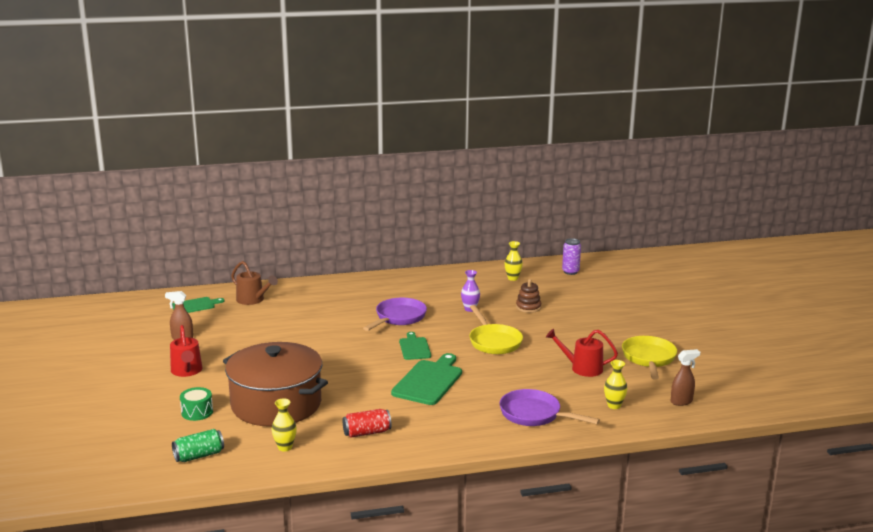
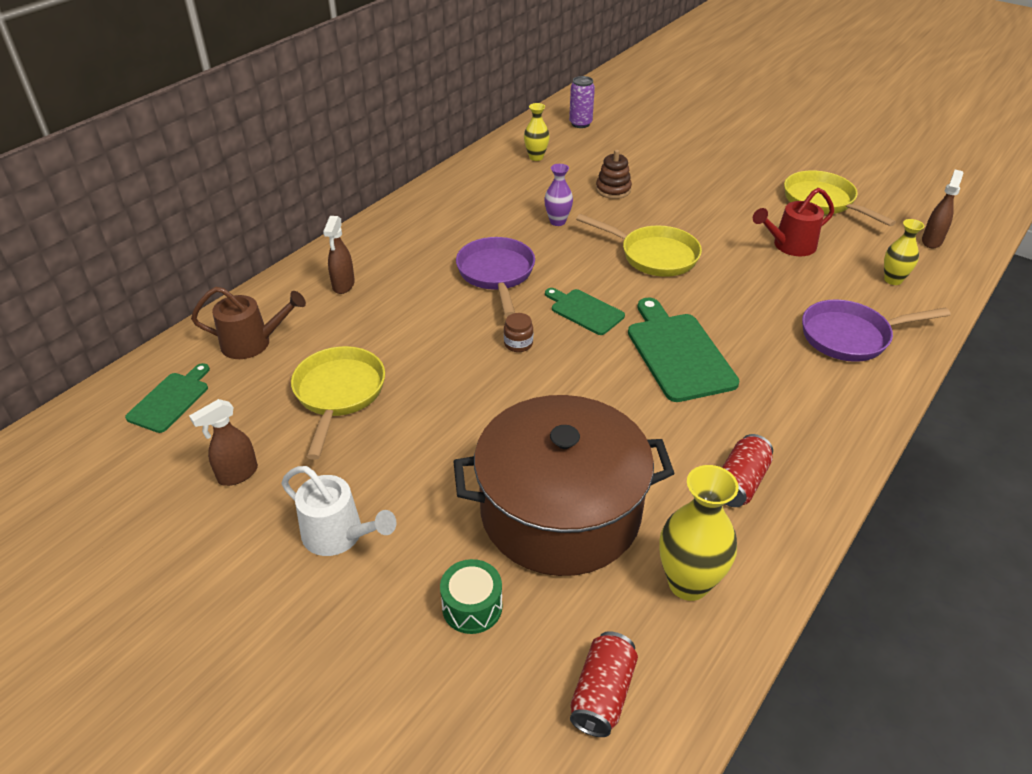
camera: 40 degrees left, 20 degrees up
(187, 371) = (339, 536): red watering can -> white watering can
(199, 456) = (602, 694): green can -> red can
(257, 330) = (338, 394): none -> yellow pan
(285, 447) = (688, 583): yellow vase -> yellow vase, size x1.64
(322, 295) = (343, 285): none -> brown spray bottle
(360, 346) = (518, 344): none -> brown jar

